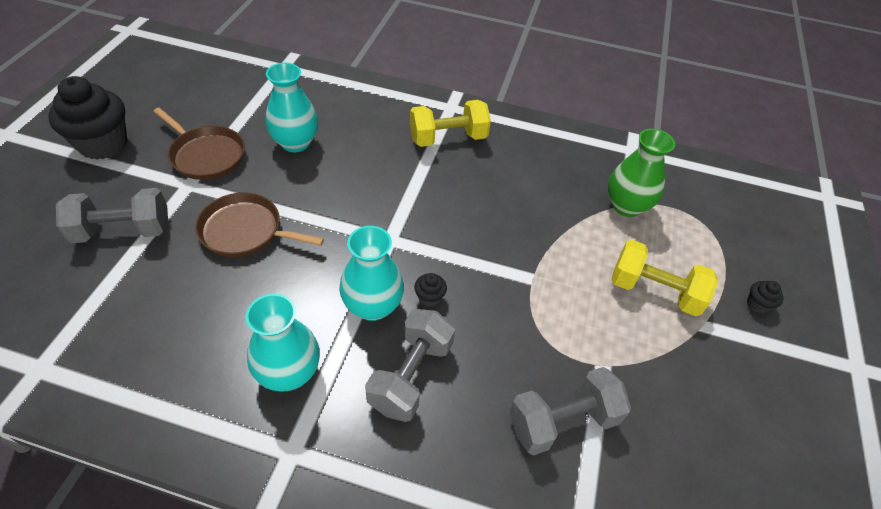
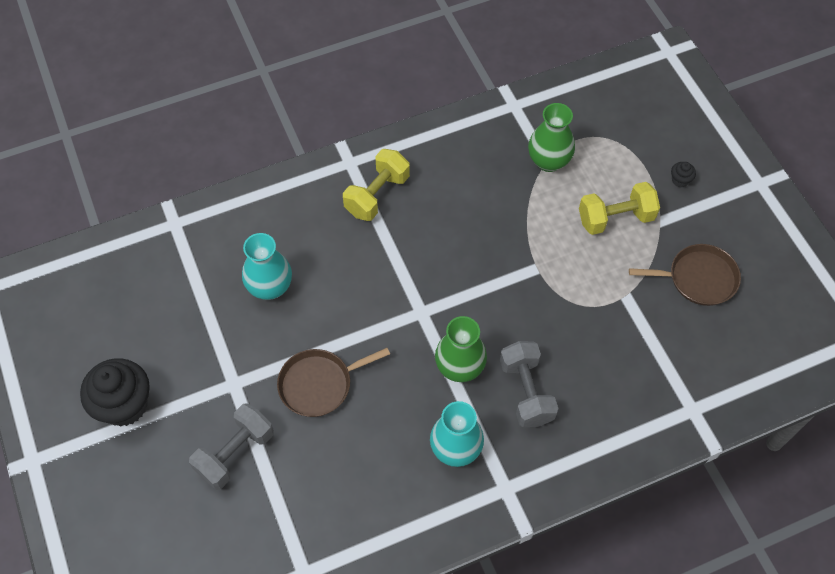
camera: 35 degrees left, 10 degrees up
(206, 155) = (216, 350): brown pan -> brown pan (698, 278)
(372, 306) = (459, 367): turquoise vase -> green vase
(429, 298) = (488, 333): black cupcake -> none
(562, 421) = (631, 349): grey dumbbell -> none

